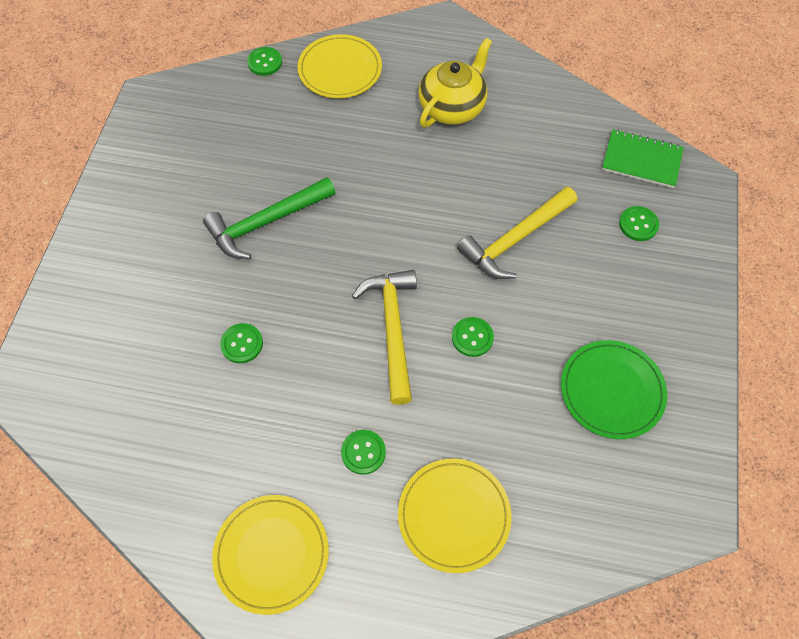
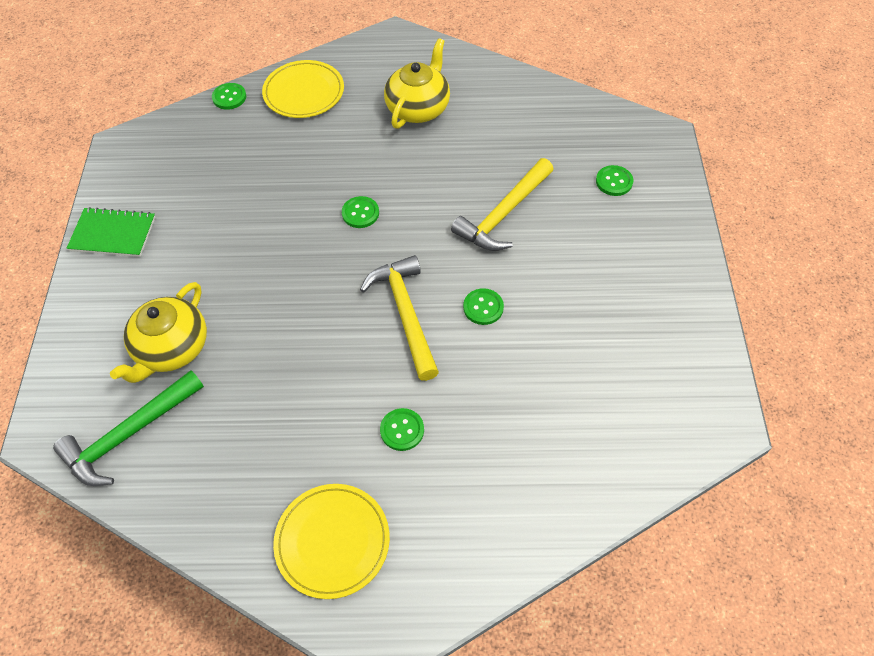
camera: 10 degrees left, 5 degrees down
(157, 321) = (171, 348): none -> yellow teapot
(242, 344) = (261, 354): green button -> green button (360, 213)
(266, 222) = (261, 240): green hammer -> green hammer (128, 434)
(454, 515) = (502, 470): yellow plate -> none
(612, 391) = (624, 330): green plate -> none
(641, 160) = (604, 126): green notebook -> green notebook (113, 234)

